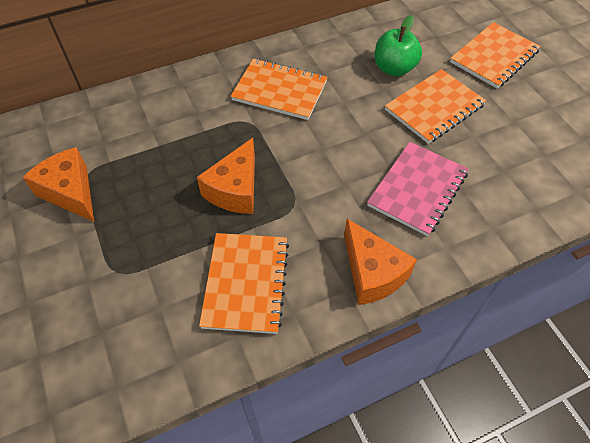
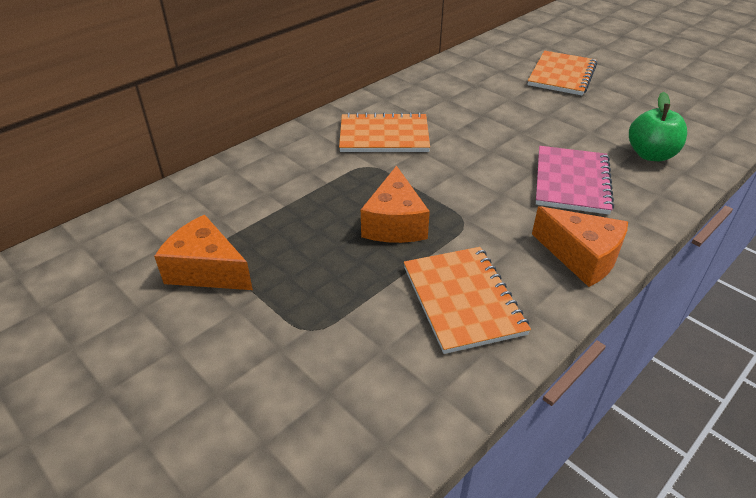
camera: 20 degrees left, 15 degrees down
(394, 68) = (481, 99): green apple -> green apple (650, 155)
(434, 108) = (539, 119): orange notebook -> none

